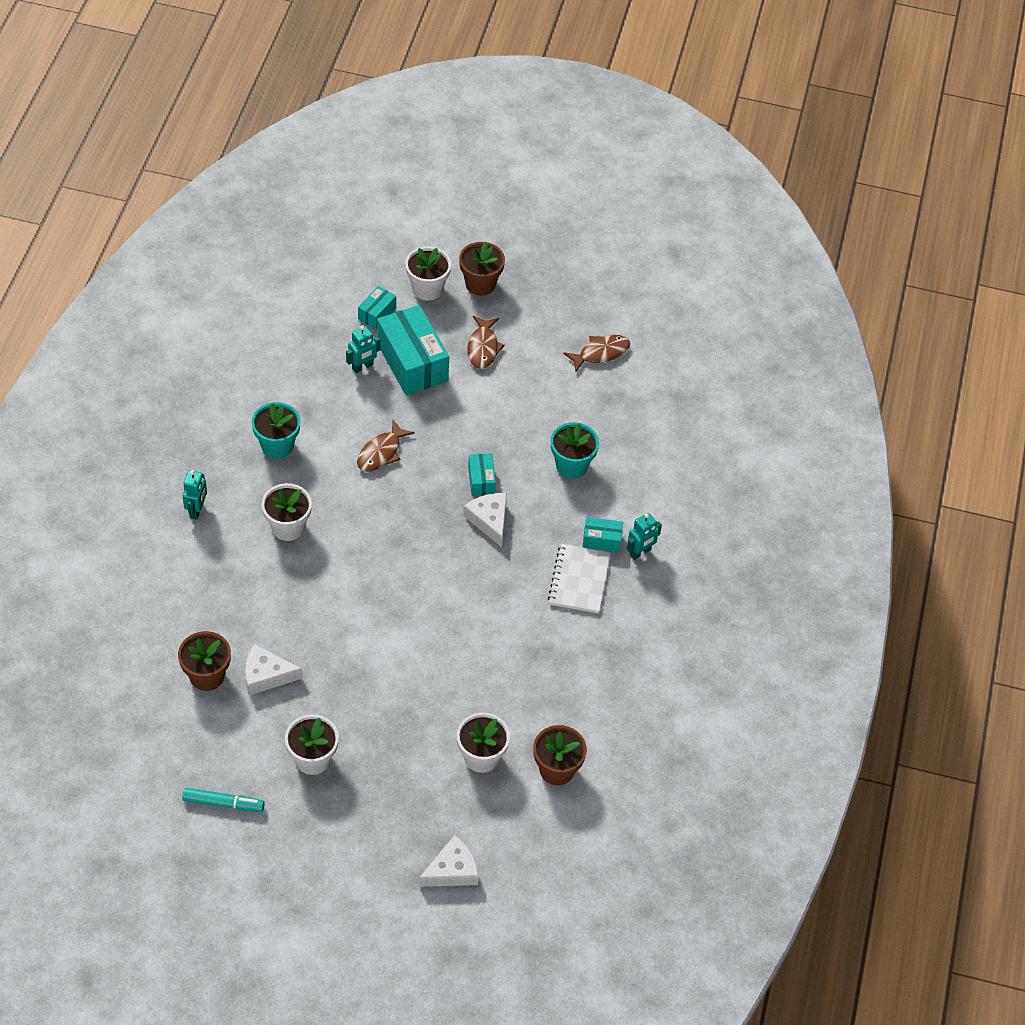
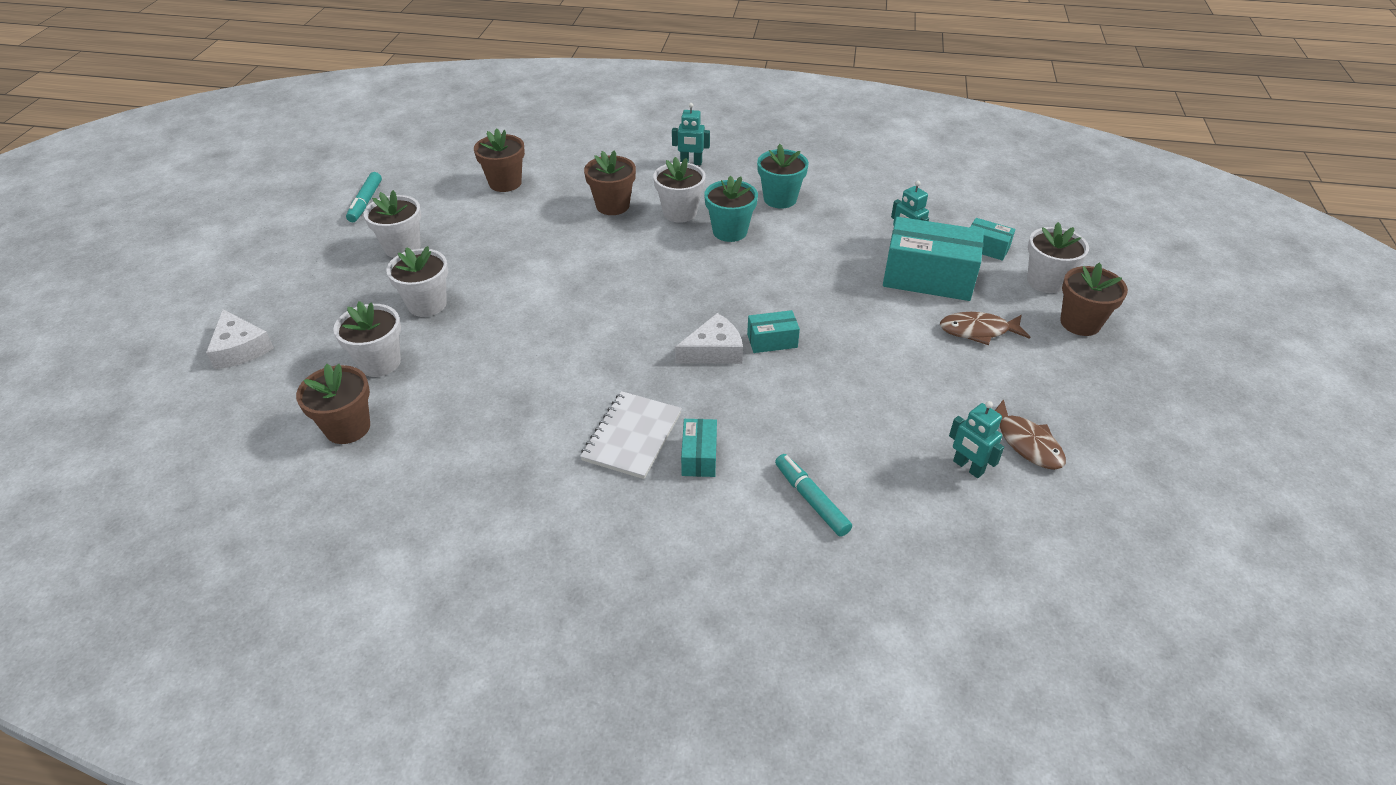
camera: 90 degrees right, 10 degrees down
(266, 581) = (612, 206): none -> brown flower pot
(266, 675) = (503, 214): white cheese -> none
(381, 453) = (791, 264): brown fish -> none
(405, 729) = (427, 304): none -> white flower pot
(412, 362) = (928, 277): turquoise box -> turquoise box turned 45 degrees clockwise
(571, 465) = (817, 421): turquoise flower pot -> turquoise flower pot (730, 231)
(579, 580) = (632, 436): white notebook -> white notebook turned 75 degrees counterclockwise
(640, 552) = (684, 499): turquoise robot -> turquoise robot (968, 467)
(644, 481) = (811, 499): none -> turquoise marker

